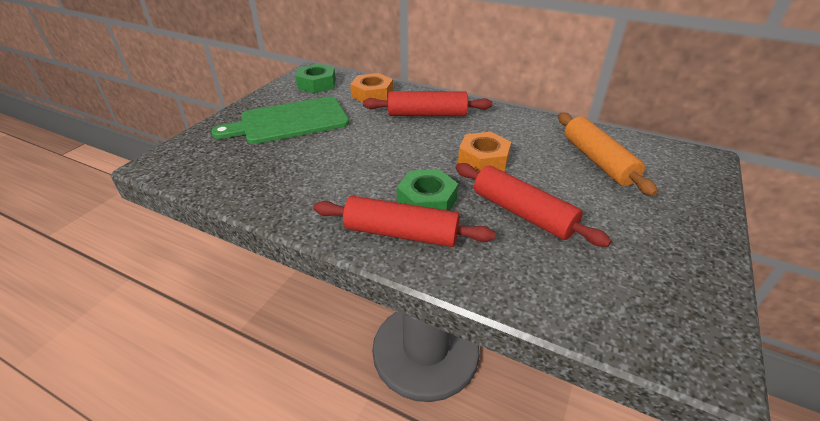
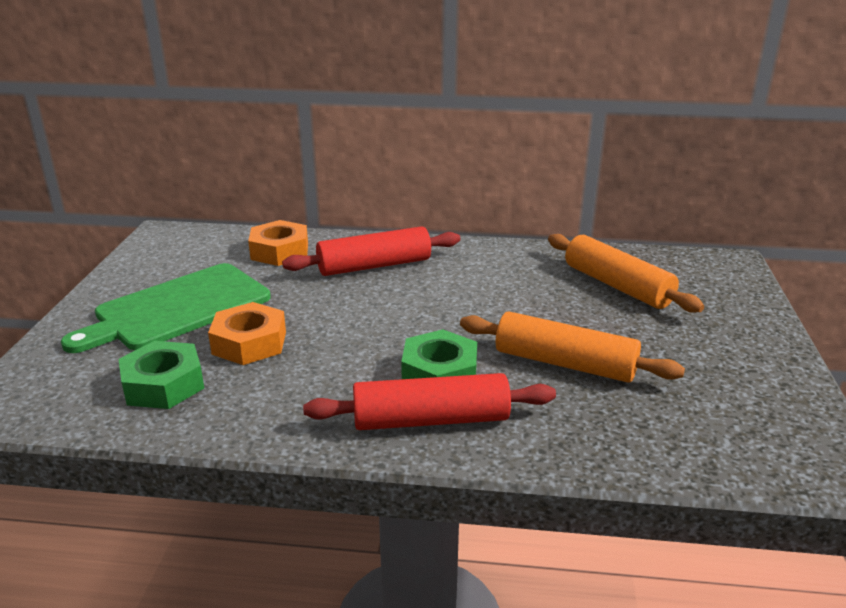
camera: 20 degrees left, 10 degrees down
(317, 84) = (185, 250): green nut -> green nut (163, 385)
(483, 159) = (481, 309): orange nut -> orange nut (249, 343)
(522, 213) = (564, 363): red rolling pin -> orange rolling pin

